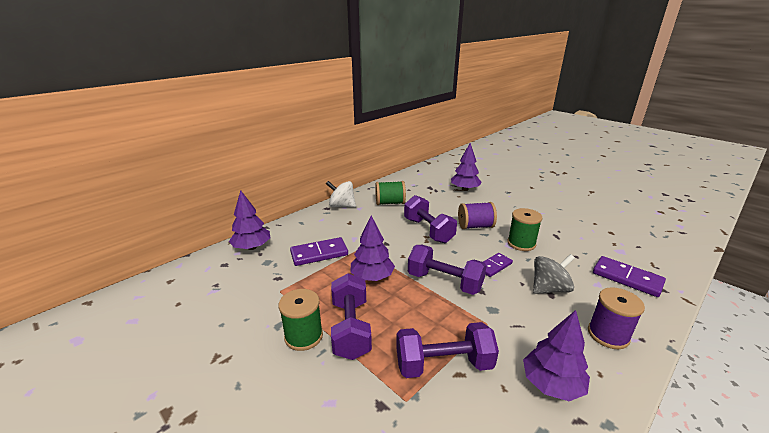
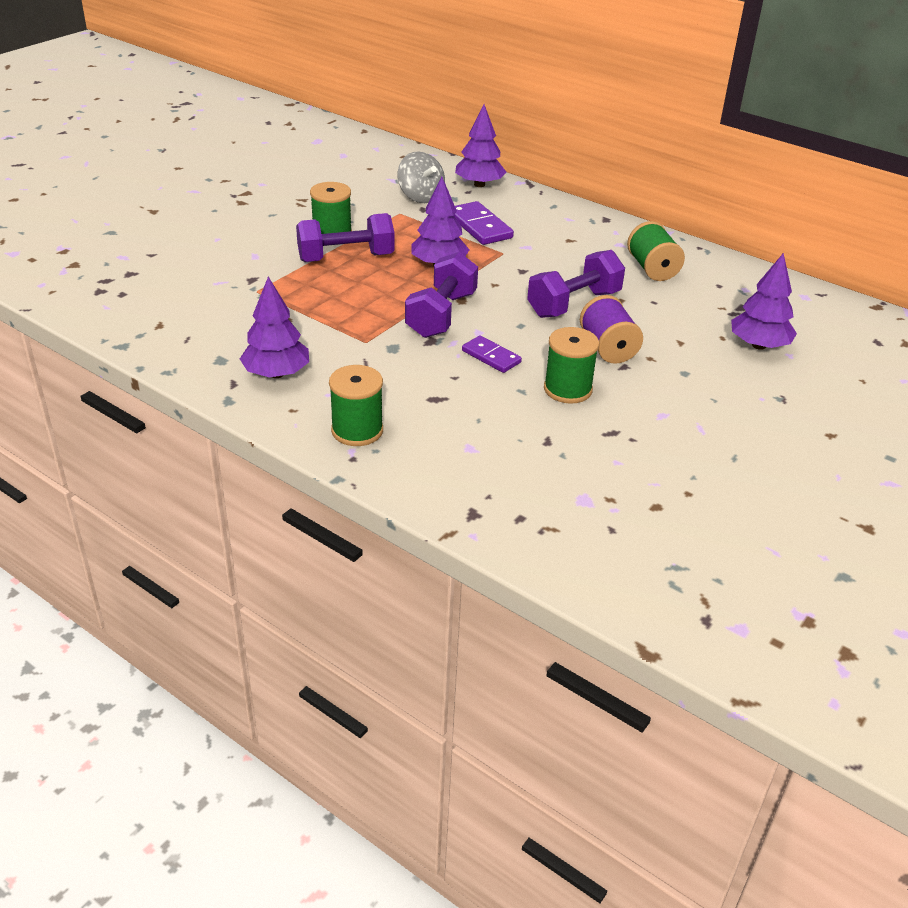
camera: 80 degrees right, 10 degrees up
(341, 206) = (619, 229): white spinning top -> none
(443, 364) = (300, 311): purple dumbbell -> none
(549, 289) = (447, 399): grey spinning top -> grey spinning top (420, 197)
(608, 335) = (357, 430): purple spool -> green spool
(627, 278) = (494, 483): purple domino -> none

